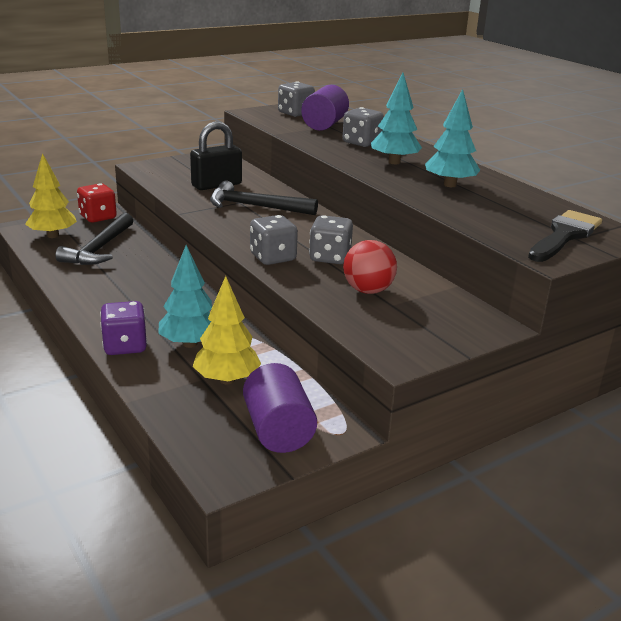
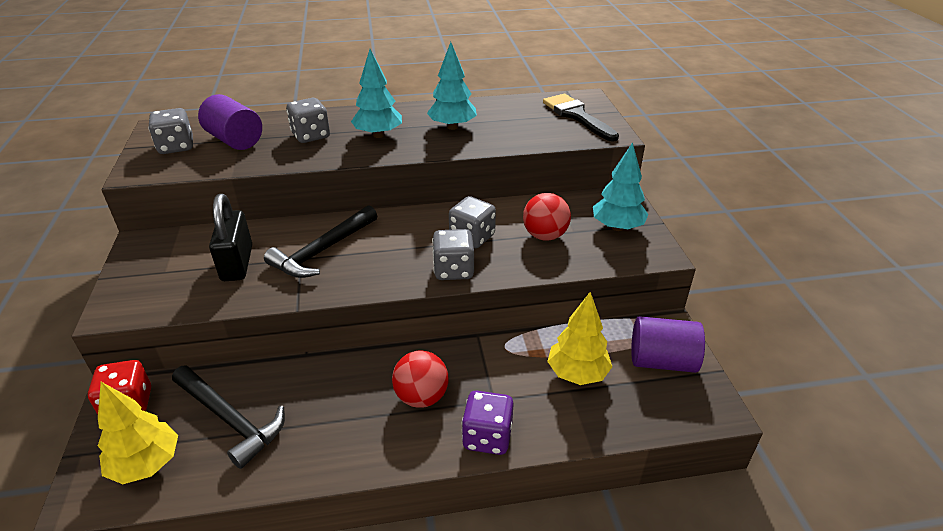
camera: 65 degrees left, 10 degrees up
(155, 310) = (421, 397): none -> red ball
(189, 344) = (504, 385): turquoise tree -> turquoise tree (617, 227)

